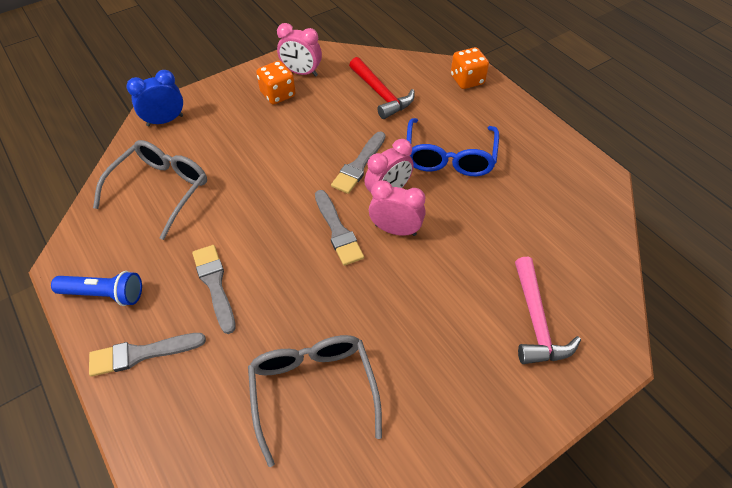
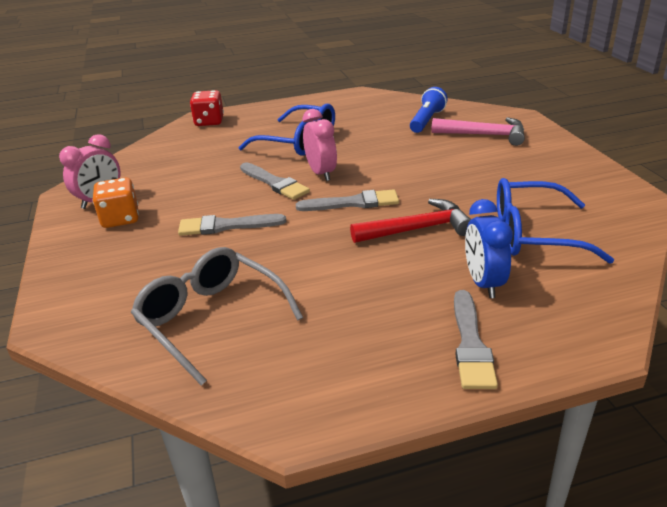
camera: 70 degrees left, 20 degrees down
(104, 294) = (367, 377): blue flashlight -> blue flashlight (427, 120)
(165, 121) = (76, 310): blue clock -> blue clock (483, 283)
(215, 284) = (389, 283): grey brush -> grey brush (226, 226)
(313, 390) = (533, 234): grey glasses -> blue glasses
(381, 94) = (185, 161): red hammer -> red hammer (417, 229)
(395, 230) = (368, 175): pink clock -> none
(467, 80) = (209, 122): orange dice -> red dice

